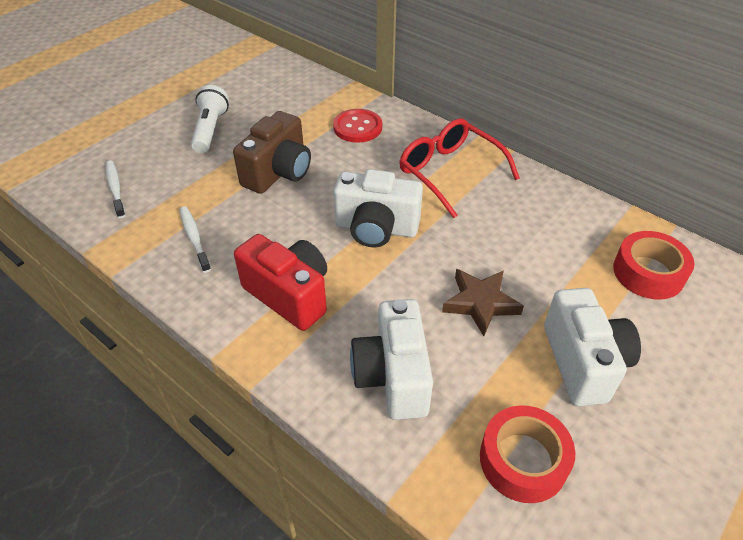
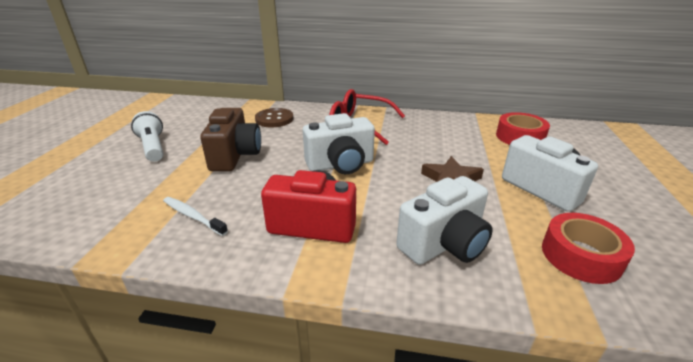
camera: 30 degrees left, 15 degrees down
(115, 188) = (81, 207): white toothbrush -> none
(357, 127) = (274, 119): red button -> brown button
(393, 376) = (444, 244): white camera -> white camera turned 90 degrees counterclockwise

